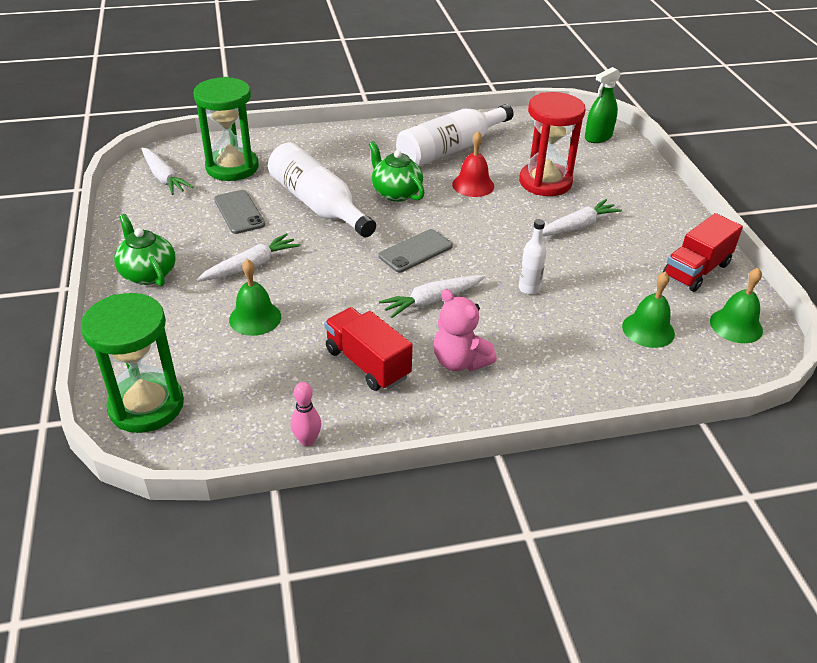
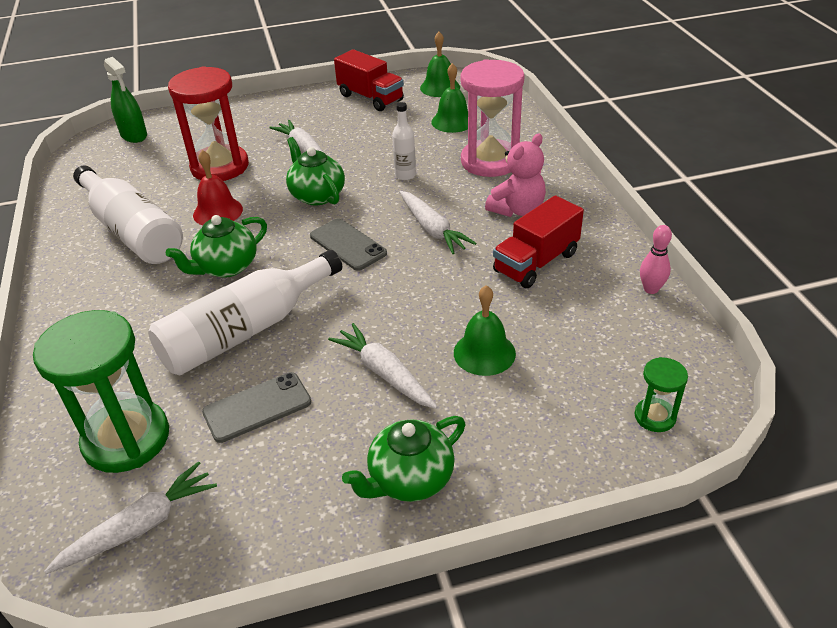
camera: 90 degrees left, 0 degrees up
(146, 406) = (655, 417): green hourglass -> green hourglass, size x0.47
(495, 234) = (317, 195): none -> green teapot
(557, 351) = (490, 161): none -> pink hourglass

